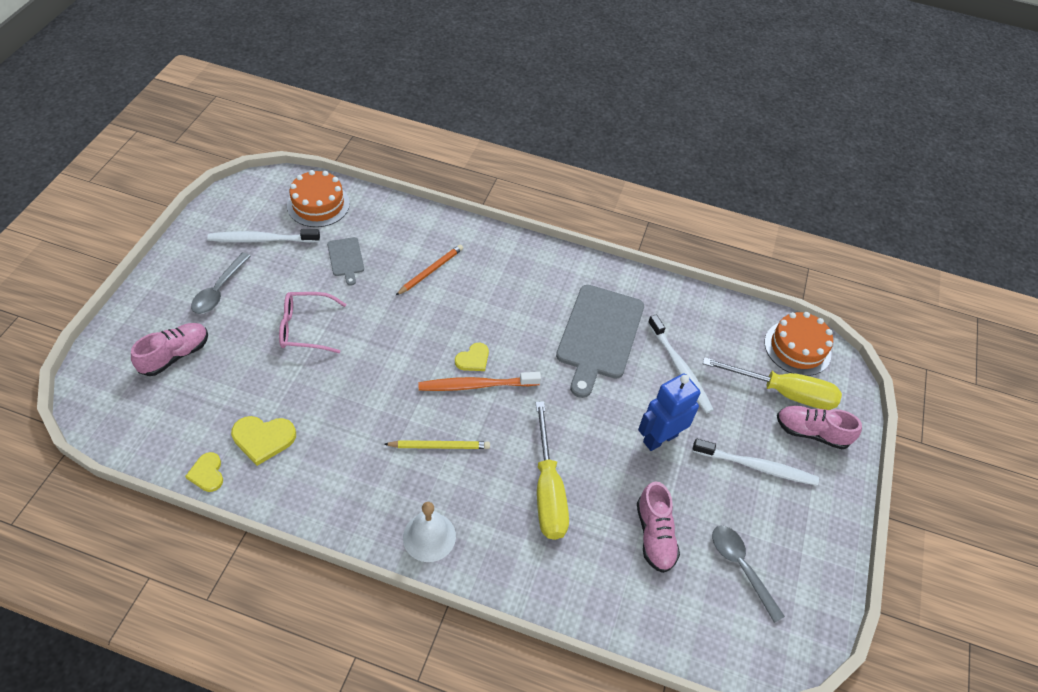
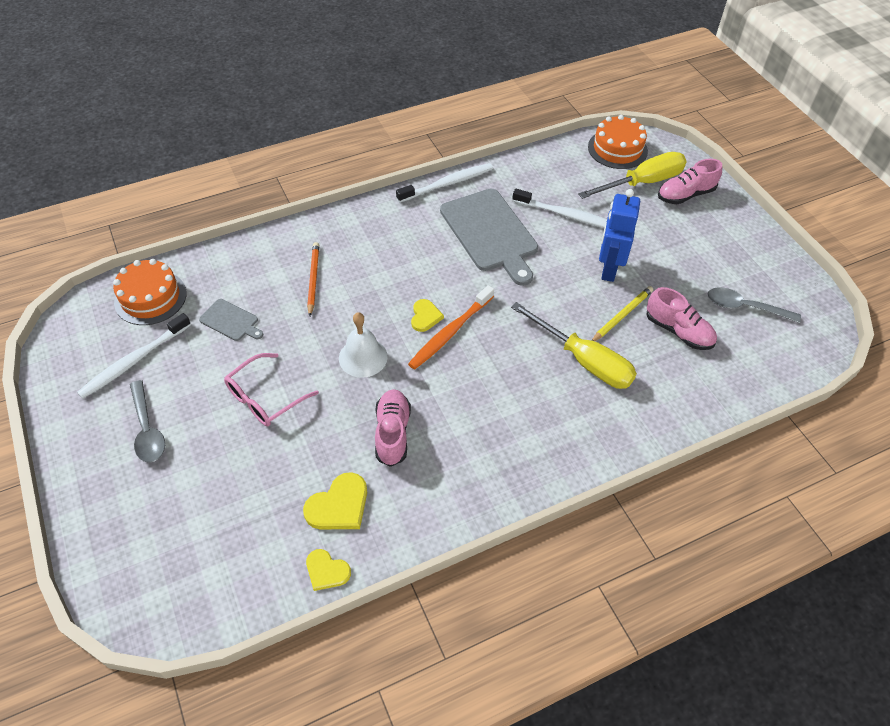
camera: 40 degrees left, 0 degrees up
(175, 355) = (175, 510): pink shoe -> pink shoe (392, 433)
(429, 536) = (547, 460): white bell -> white bell (363, 357)
(439, 446) = (477, 395): yellow pencil -> yellow pencil (621, 315)
(757, 466) = (682, 240): white toothbrush -> white toothbrush (448, 183)

